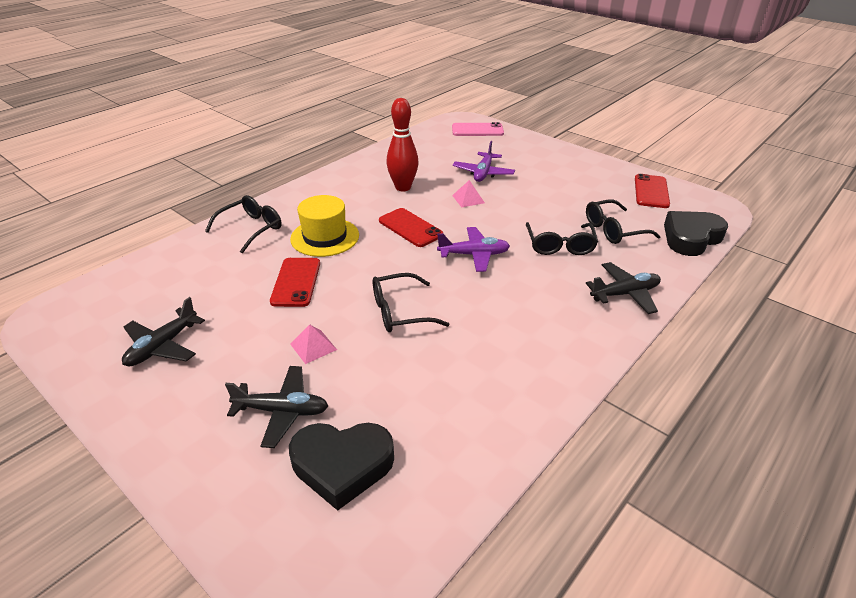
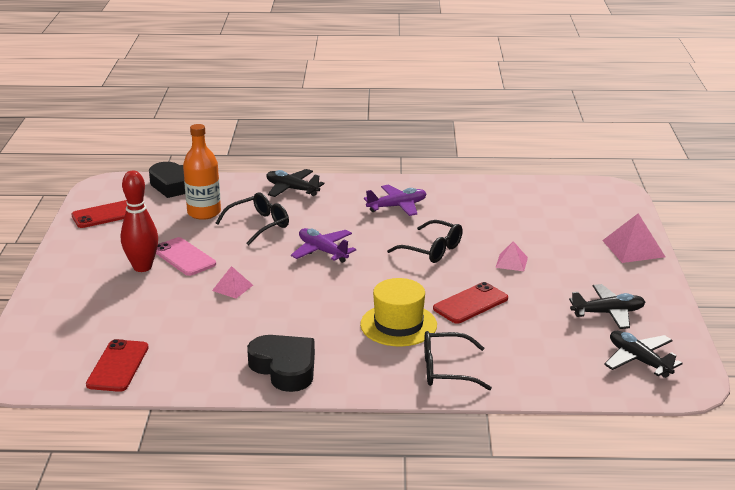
camera: 130 degrees left, 10 degrees down
(196, 467) = (633, 248): none -> pink pyramid
(282, 411) = (566, 245): black plane -> black plane (639, 360)
(342, 465) = (560, 215): black heart -> black heart (285, 368)
(403, 187) = (255, 330): red bowling pin -> red bowling pin (142, 267)
(410, 228) = (323, 293): red phone -> red phone (118, 366)
(477, 130) = (39, 349): pink phone -> pink phone (184, 257)
(483, 173) = (164, 301): purple plane -> purple plane (397, 206)
(613, 230) = (204, 213): black glasses -> orange bottle

